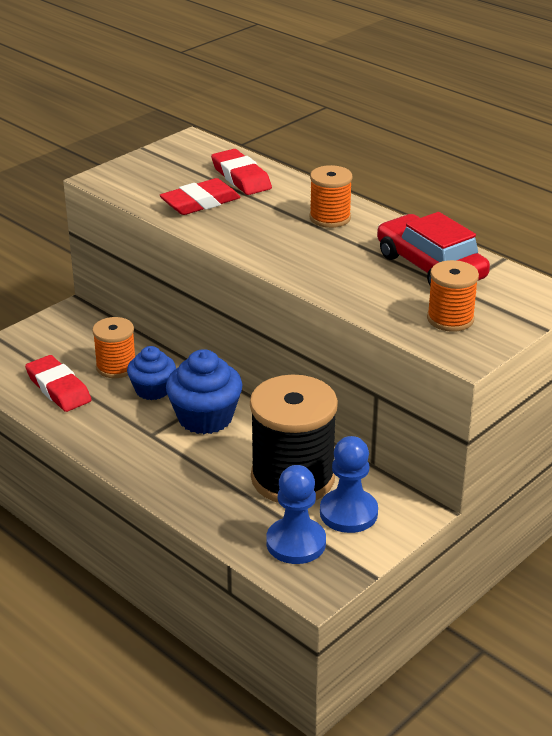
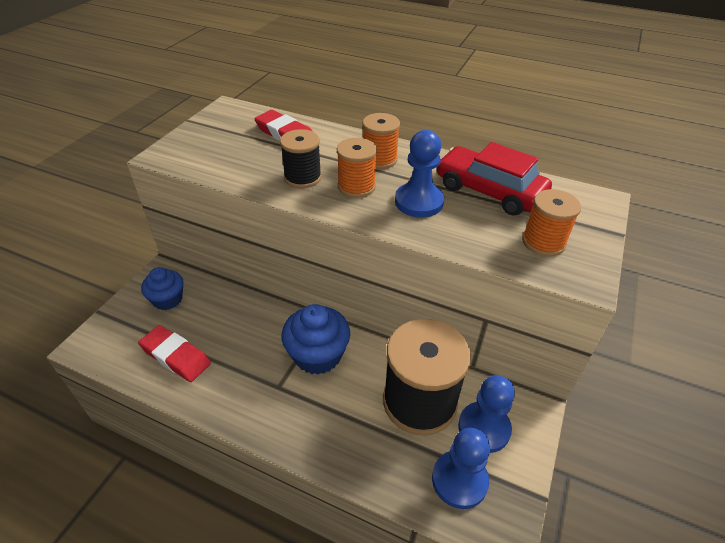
camera: 20 degrees left, 10 degrees up
(116, 367) = (220, 319): orange spool -> orange spool (356, 186)
(152, 390) = (261, 336): blue cupcake -> blue cupcake (168, 299)
(200, 202) = (262, 164): red eraser -> none
(235, 222) = (302, 178): none -> black spool
(344, 263) = (419, 202): none -> blue pawn

